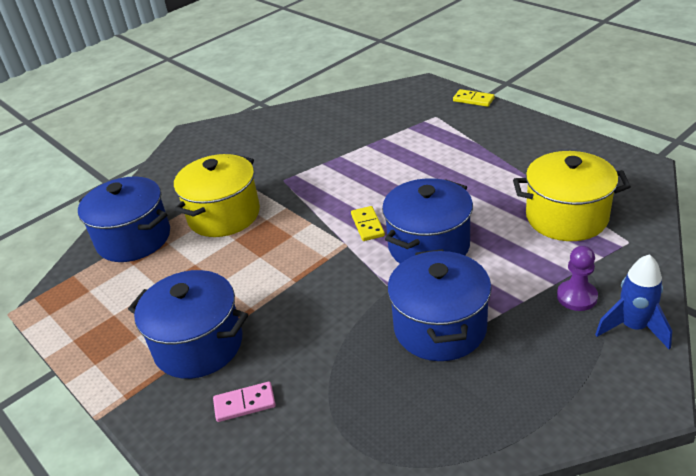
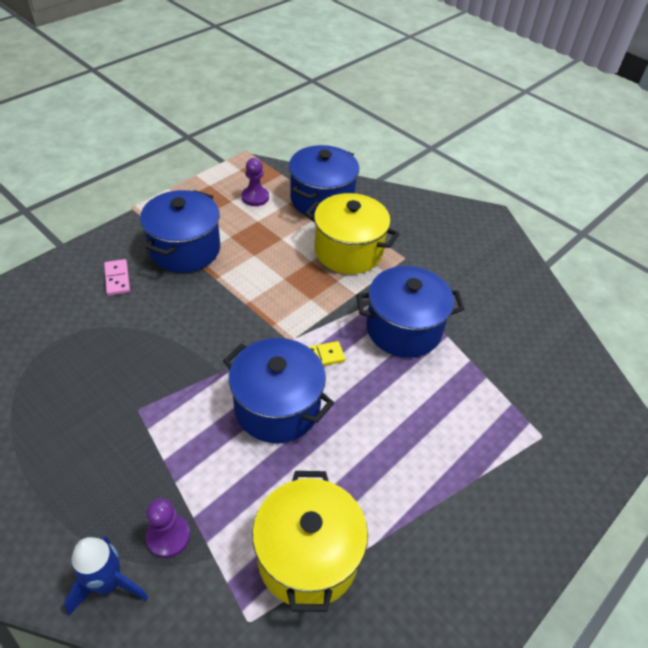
camera: 80 degrees right, 10 degrees up
(113, 294) = (255, 197): none -> purple pawn
(440, 327) = (158, 406): blue pot -> blue pot (403, 329)
(473, 100) = (593, 488): yellow domino -> none

